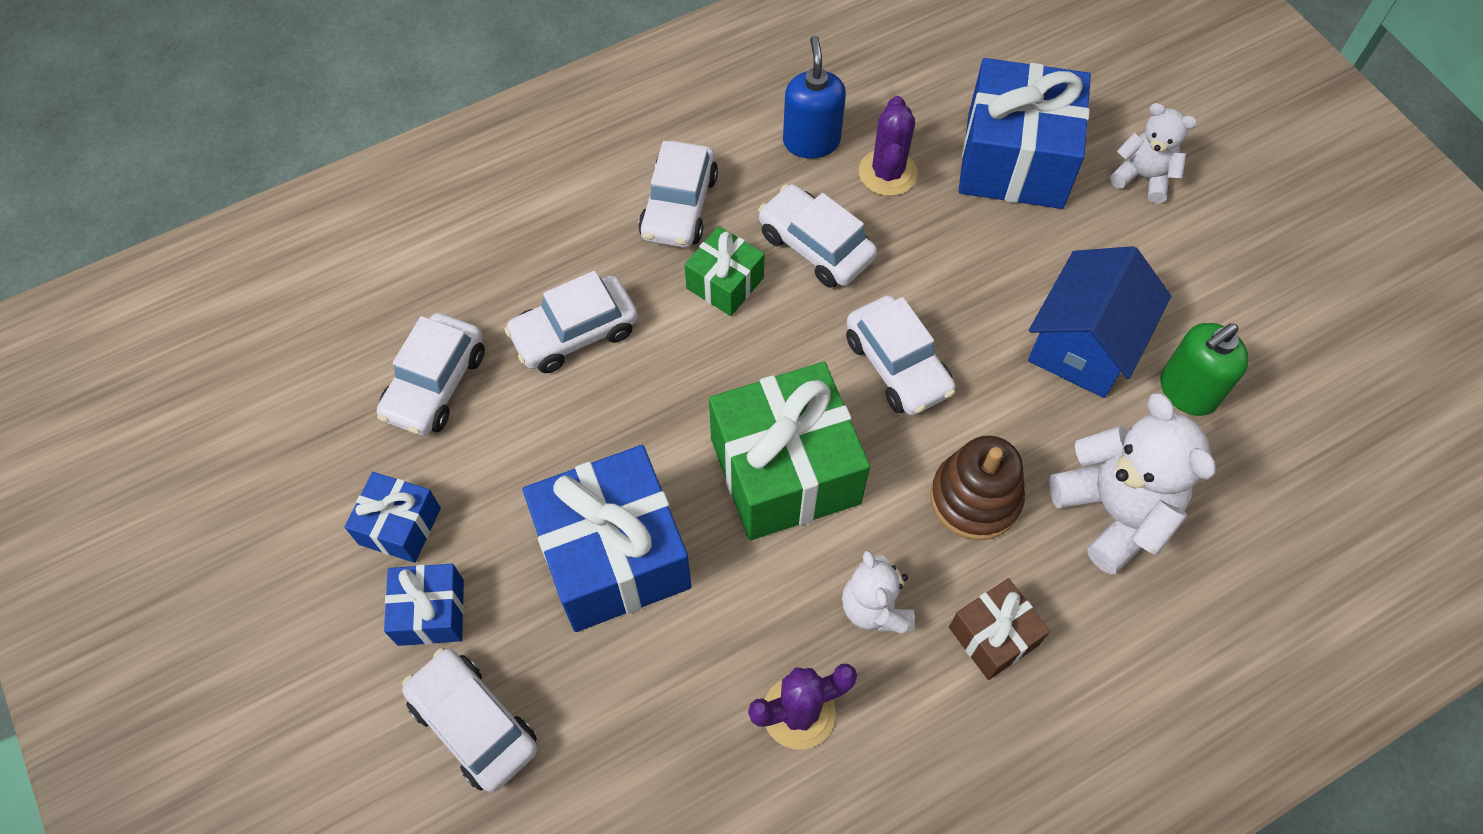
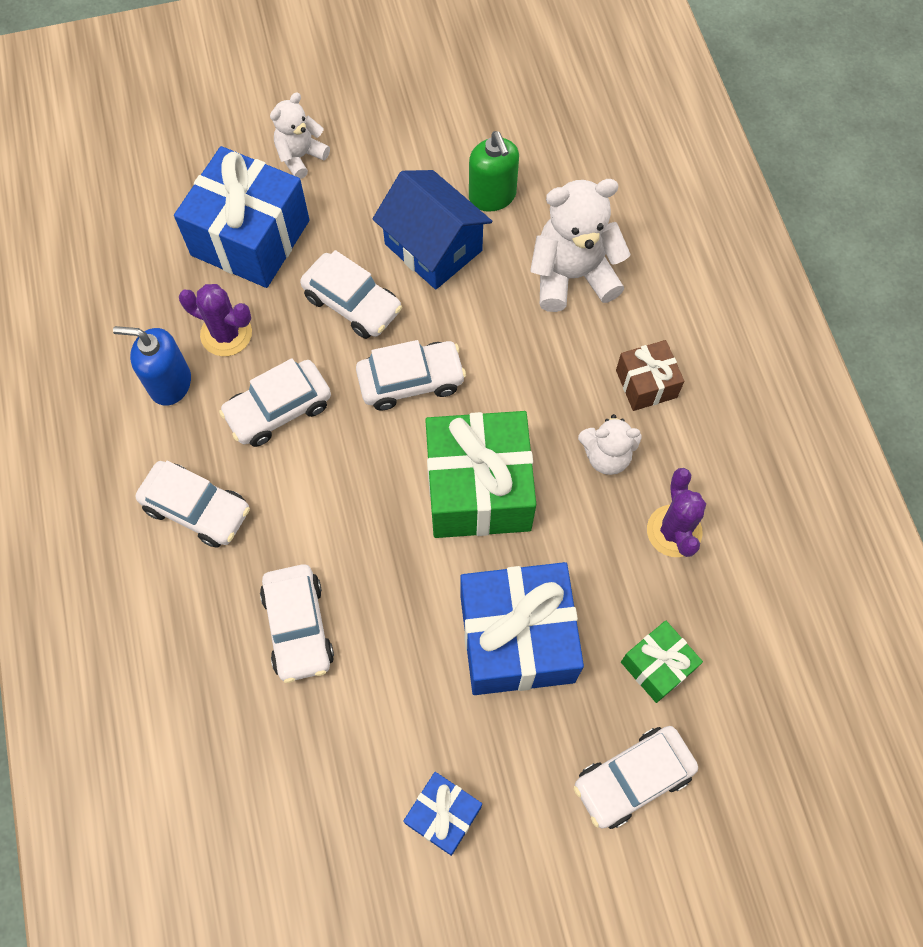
camera: 75 degrees left, 5 degrees up
(431, 612) = (529, 799): blue gift -> none
(435, 384) = (311, 761): white car -> white car (352, 303)
(725, 283) = (290, 490): green gift -> green gift (657, 666)
(975, 498) = (538, 362): brown stacking toy -> none

